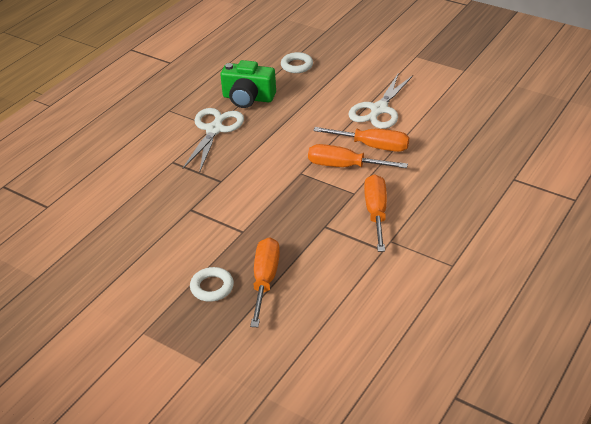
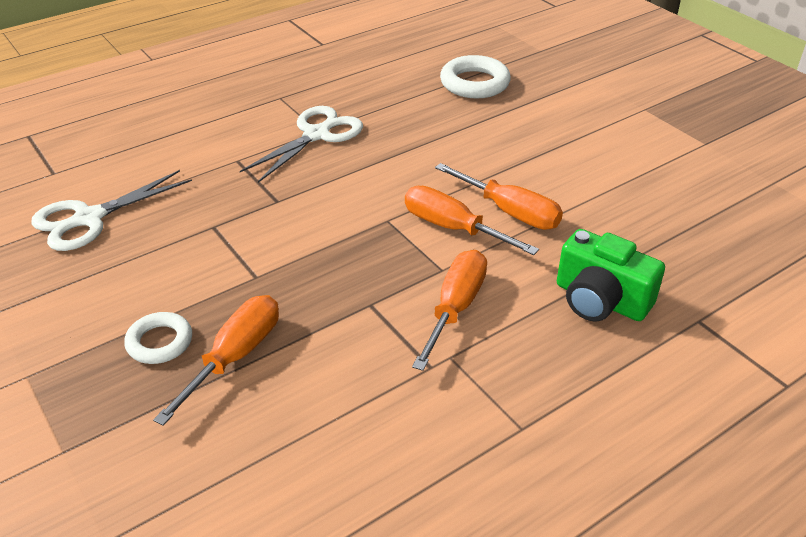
camera: 20 degrees right, 0 degrees up
(248, 98) = (385, 107): green camera -> green camera (600, 300)
(297, 65) = (474, 83): white ring -> white ring, size x1.55
(378, 110) = (549, 165): white scissors -> white scissors (88, 219)

